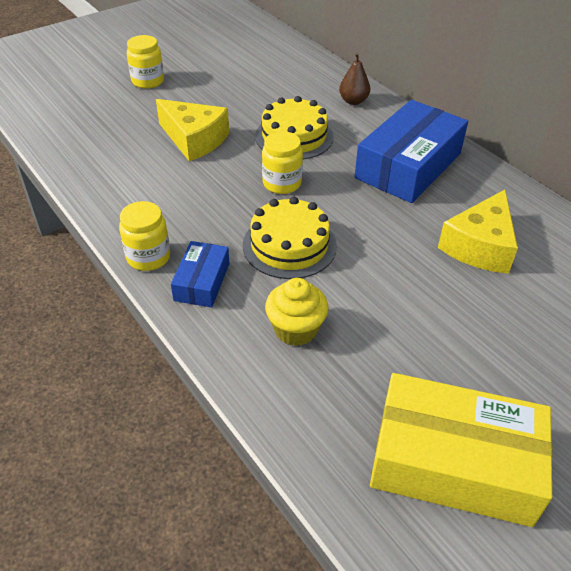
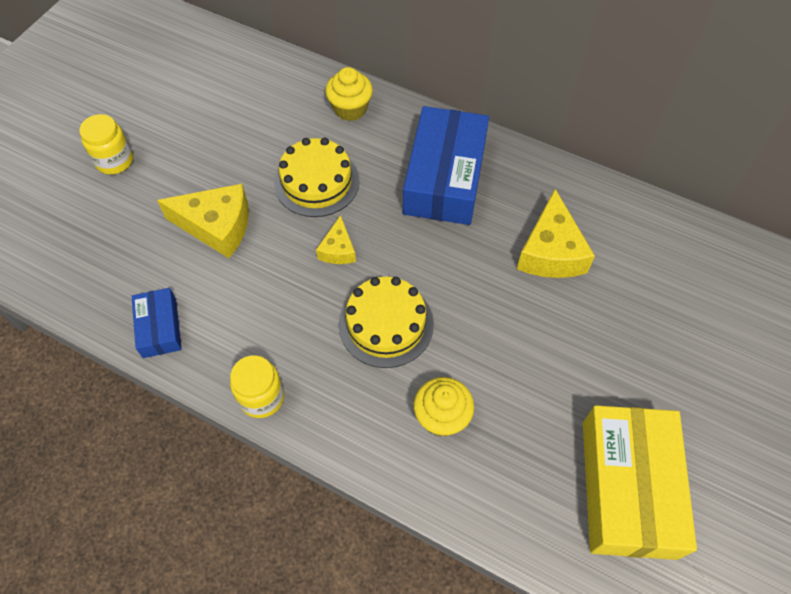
camera: 25 degrees left, 15 degrees up
(202, 282) = (329, 403): blue box -> blue box (159, 327)
(282, 183) = (338, 249): yellow jar -> yellow cheese
(353, 101) = (350, 109): brown pear -> yellow cupcake
(453, 462) = (627, 488): yellow box -> yellow box turned 75 degrees counterclockwise

